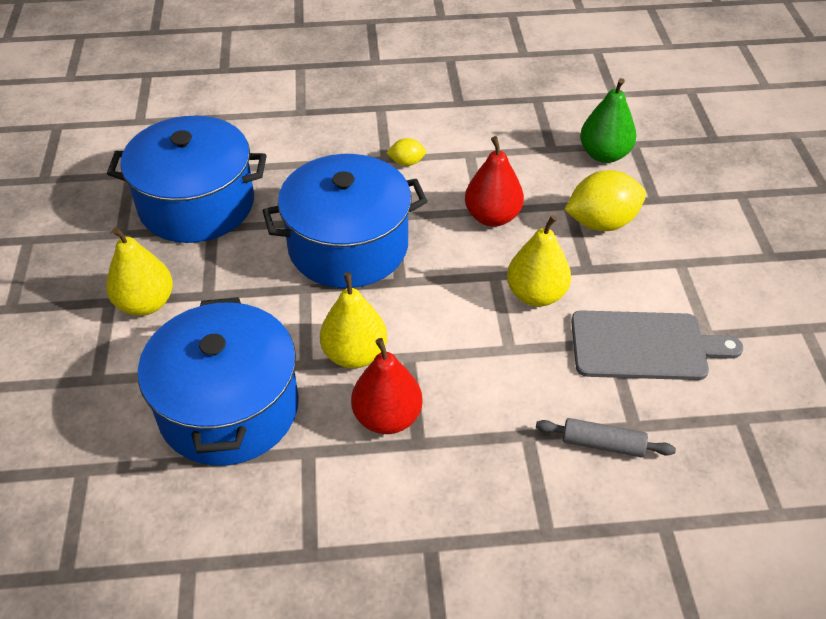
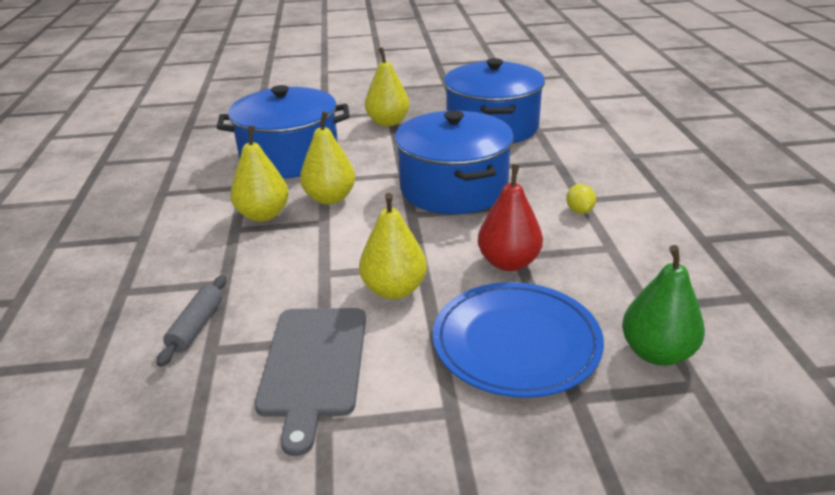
camera: 90 degrees right, 15 degrees down
(387, 417) = (263, 215): red pear -> yellow pear
(601, 222) = (516, 343): yellow lemon -> blue plate

